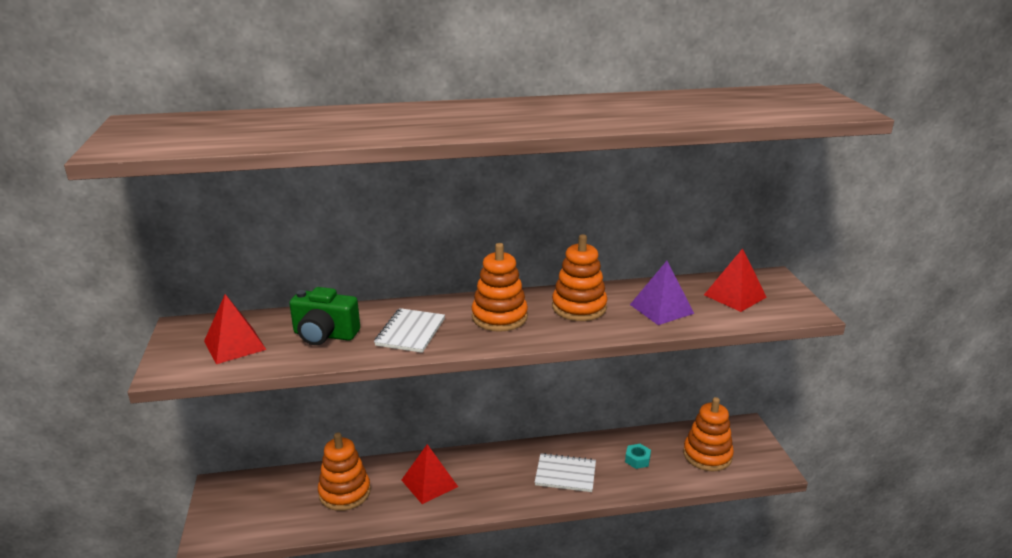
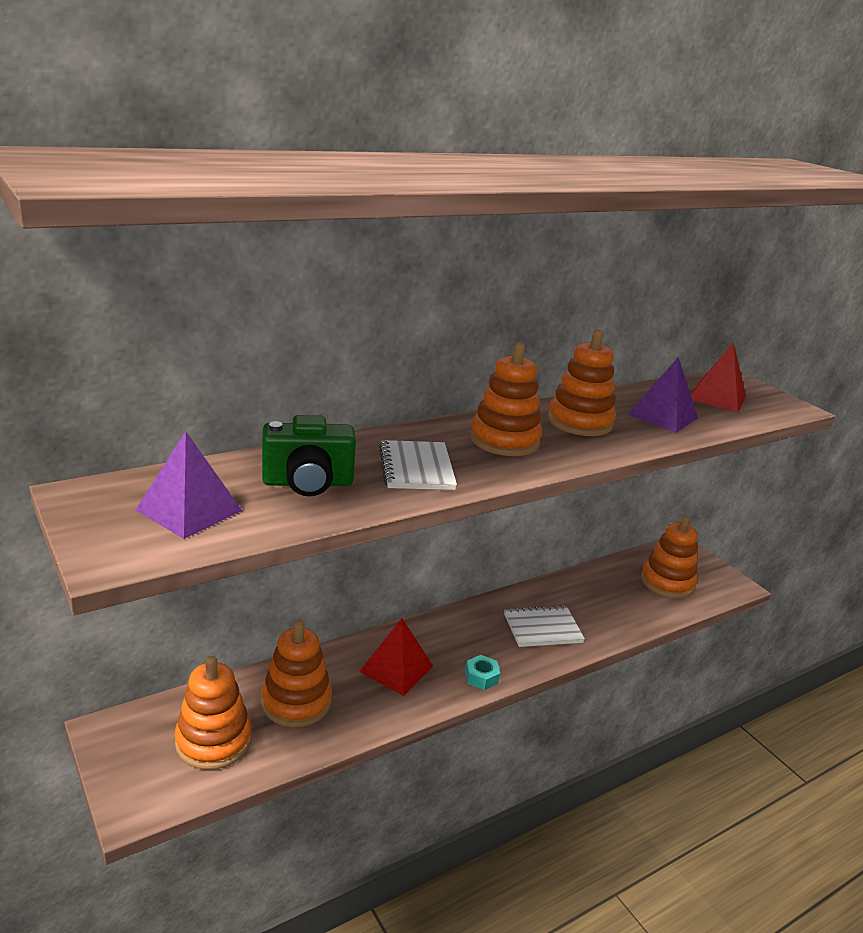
camera: 25 degrees left, 0 degrees up
(235, 345) = (189, 510): red pyramid -> purple pyramid
(276, 507) = (213, 741): none -> orange stacking toy
(637, 460) = (604, 599): turquoise nut -> turquoise nut (481, 677)

